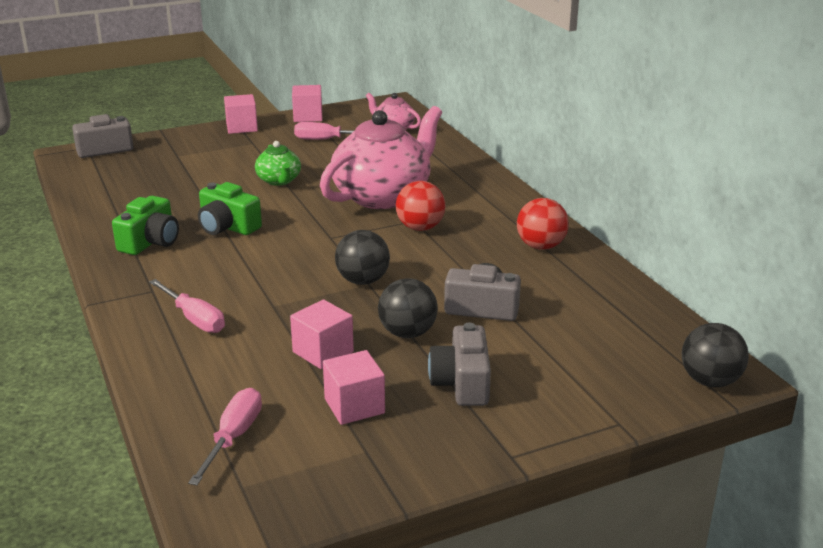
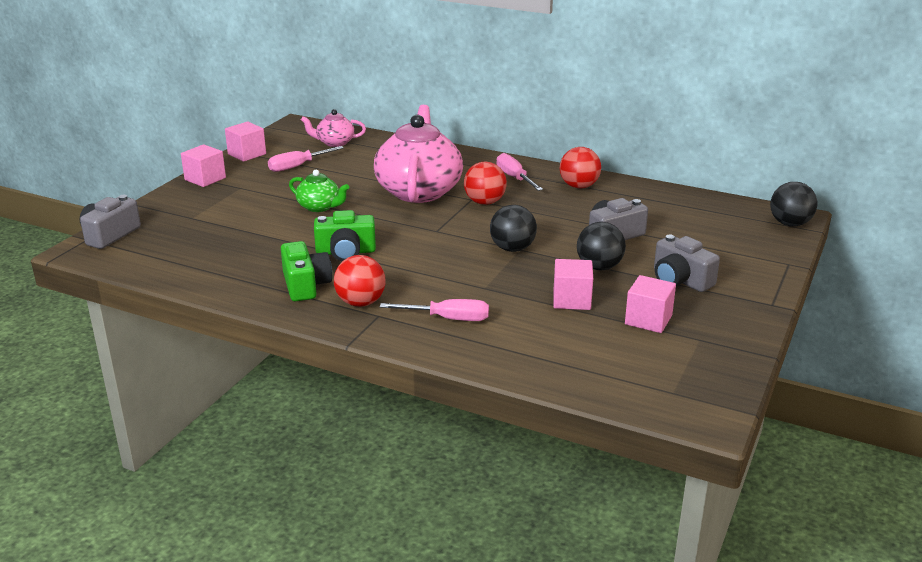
camera: 40 degrees left, 0 degrees up
(160, 274) = (360, 302): none -> red ball
(233, 437) = (616, 370): pink screwdriver -> pink screwdriver (514, 178)

